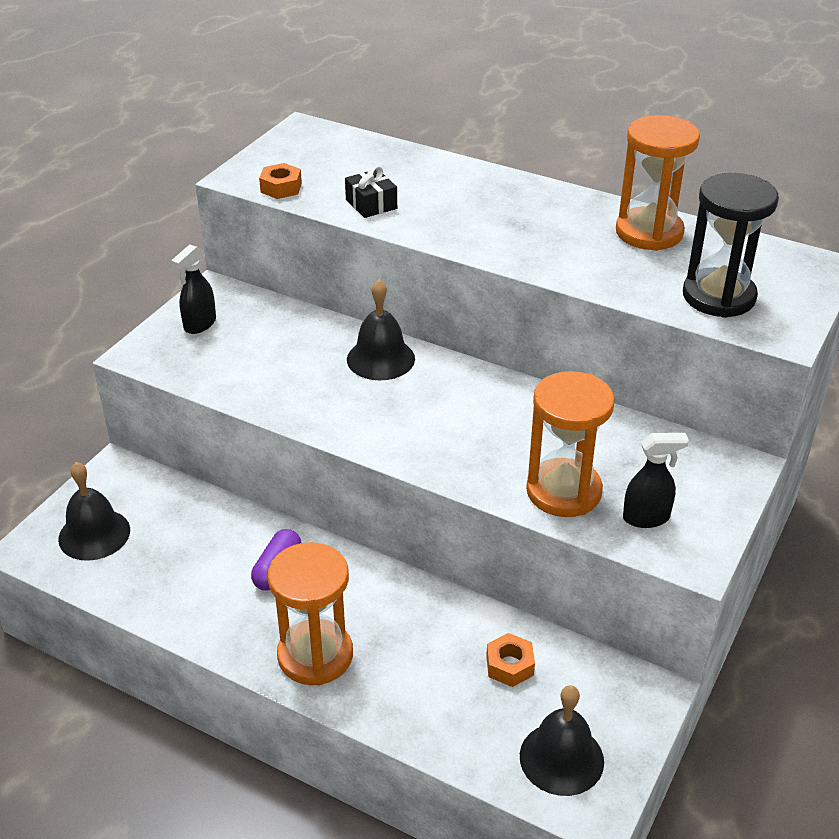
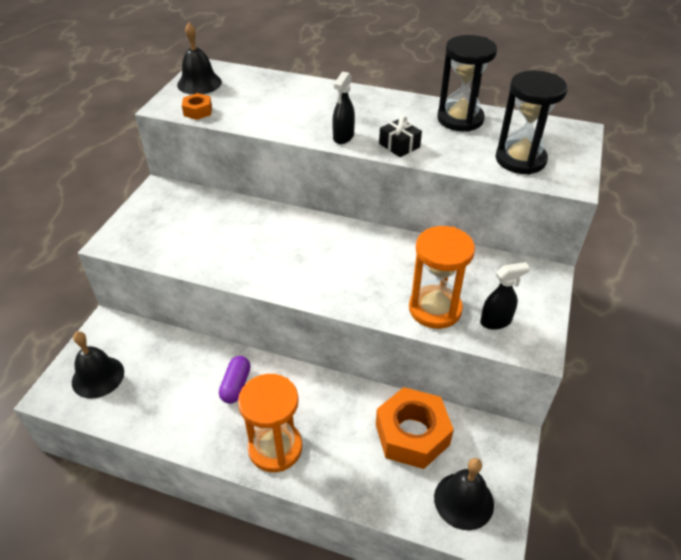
camera: 10 degrees left, 5 degrees up
(199, 324) = (152, 215): black spray bottle -> black spray bottle (343, 137)
(371, 204) = (265, 117): black gift -> black gift (399, 145)
(380, 359) = (286, 226): black bell -> black bell (199, 83)
(509, 665) = (412, 434): orange nut -> orange nut, size x2.10
(649, 232) = (460, 119): orange hourglass -> black hourglass

